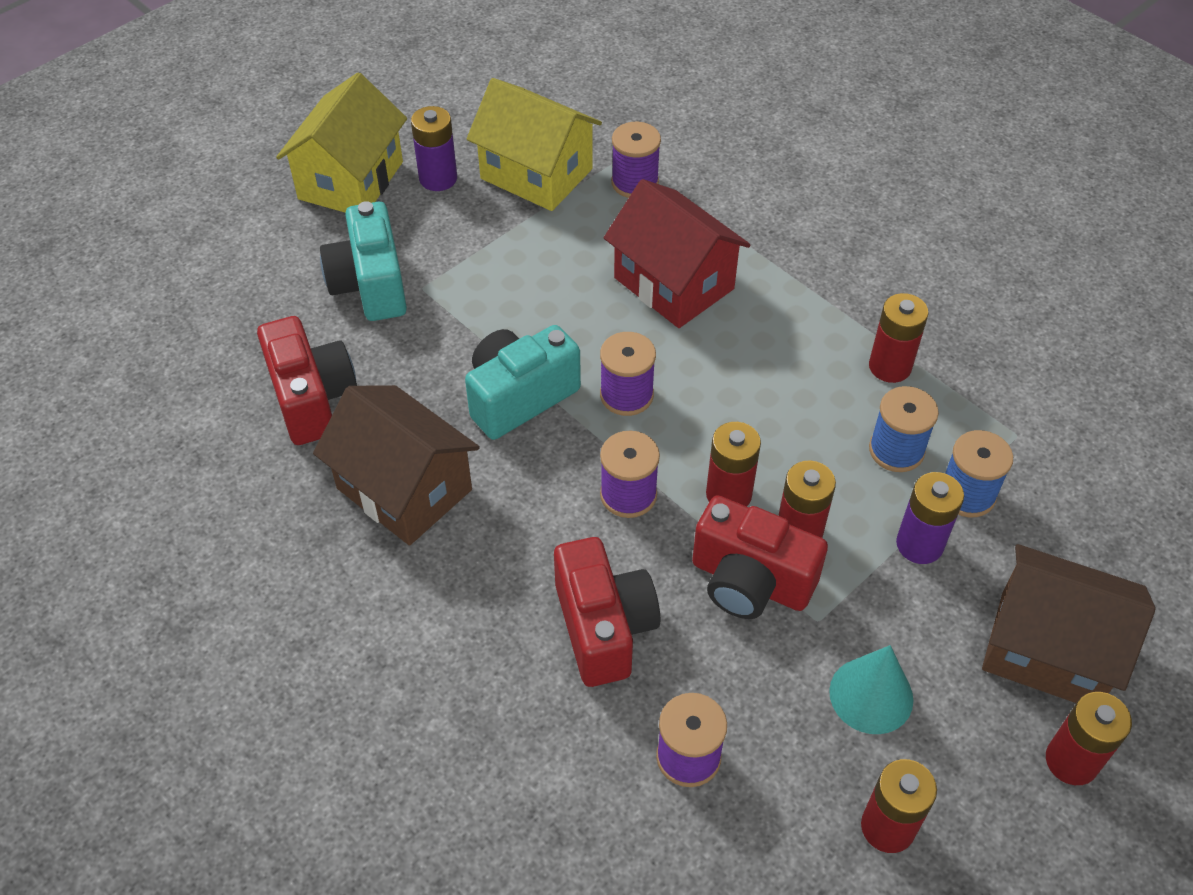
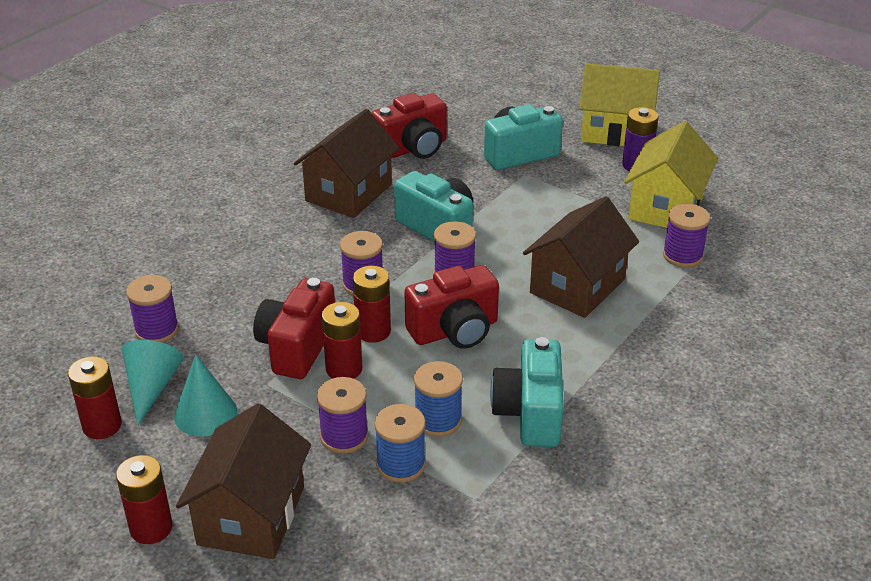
camera: 80 degrees right, 15 degrees down
(604, 627) = (252, 285): red camera -> red camera (455, 331)
(673, 283) = (577, 286): red house -> brown house
(814, 763) = (151, 387): none -> turquoise cone
(890, 366) = (530, 413): red battery -> turquoise camera
(919, 544) = (344, 436): purple battery -> purple spool

